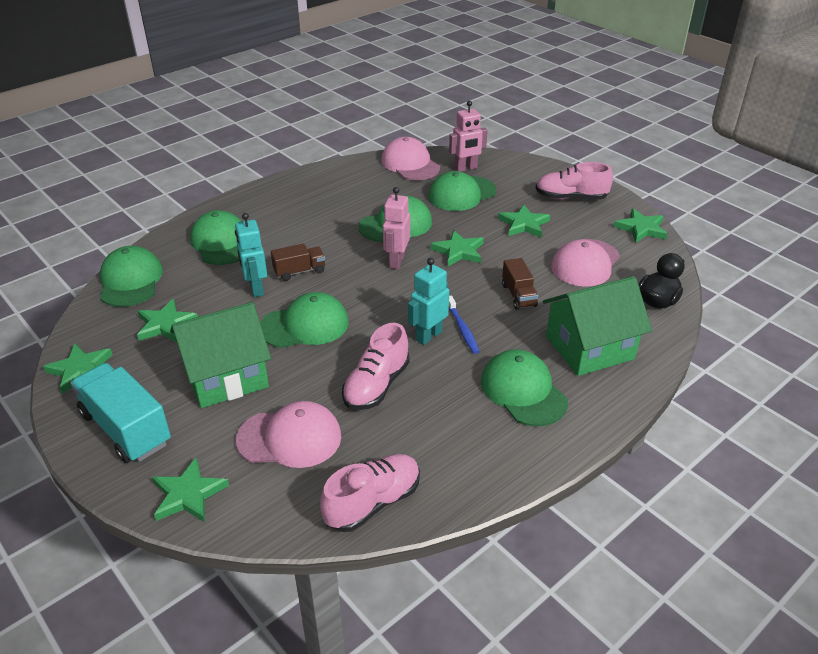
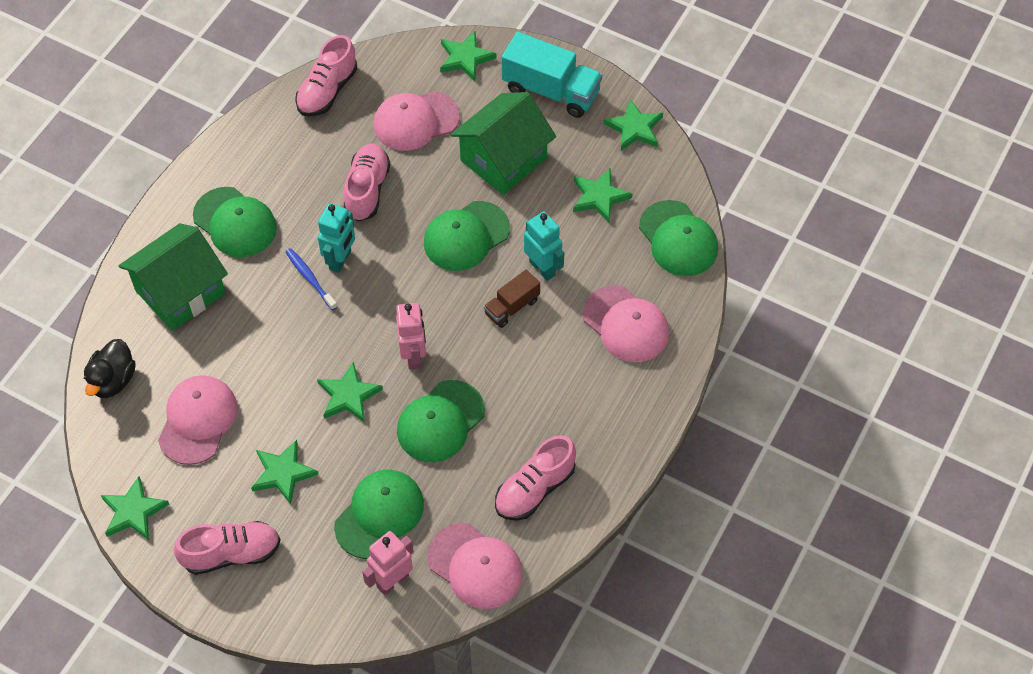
camera: 160 degrees right, 20 degrees up
(221, 243) = (626, 324): green cap -> pink cap
(351, 184) = (535, 489): none -> pink shoe
(518, 295) = (264, 343): brown truck -> none

